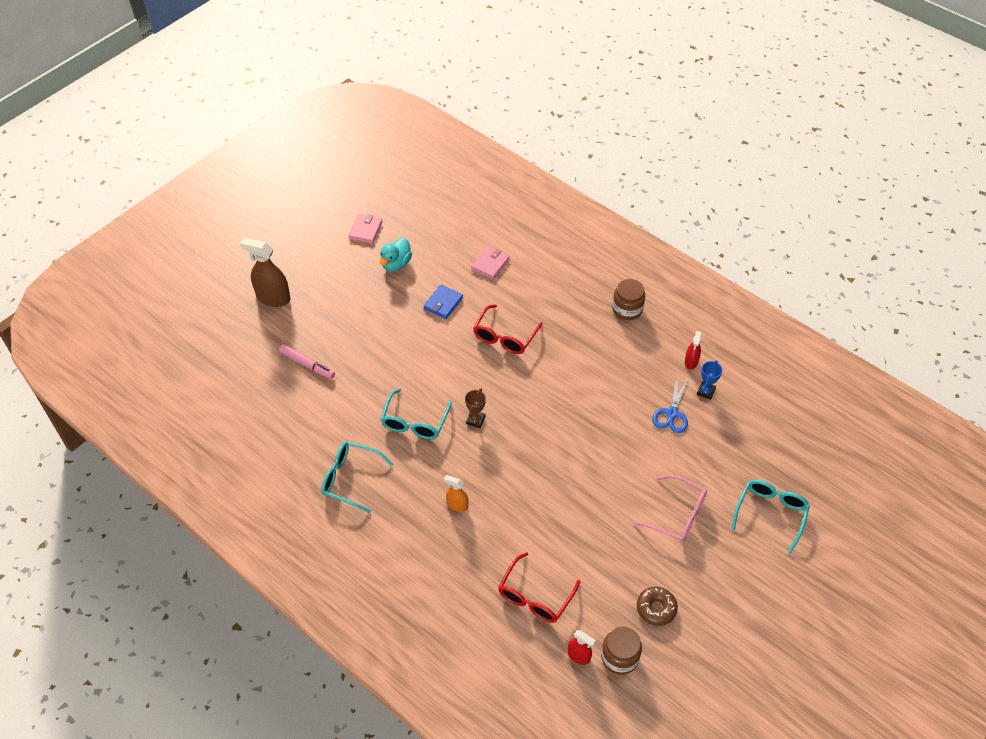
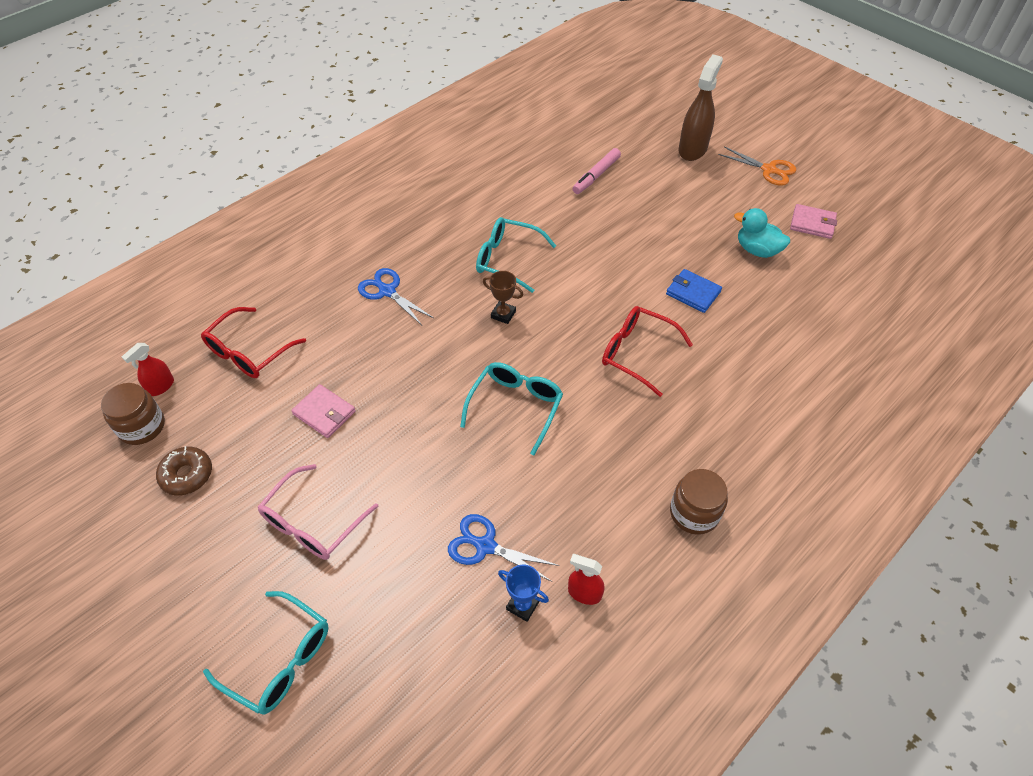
camera: 95 degrees right, 0 degrees up
(302, 250) = (769, 170): none -> orange scissors
(350, 479) = (440, 207): turquoise glasses -> turquoise glasses (516, 406)
(457, 505) = (387, 291): orange spray bottle -> blue scissors
(490, 264) = (769, 346): pink wallet -> pink wallet (324, 413)
(535, 596) = (248, 352): red glasses -> red glasses turned 90 degrees counterclockwise

